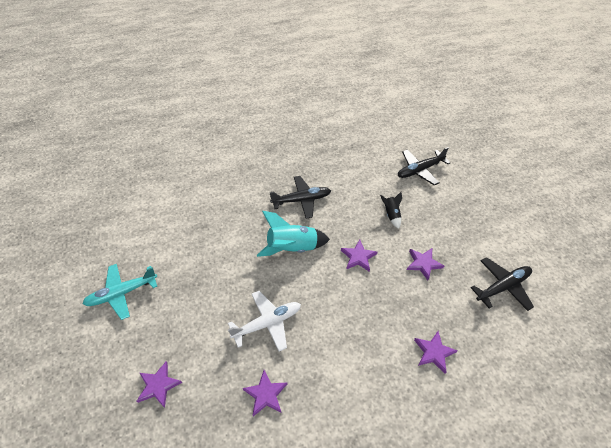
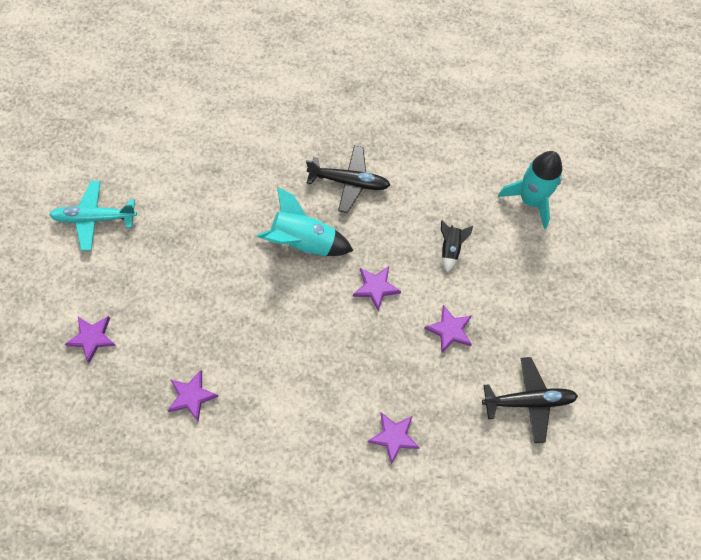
camera: 25 degrees right, 15 degrees up
(267, 323) = (230, 321): white plane -> none
(420, 170) = (530, 200): black plane -> turquoise rocket

